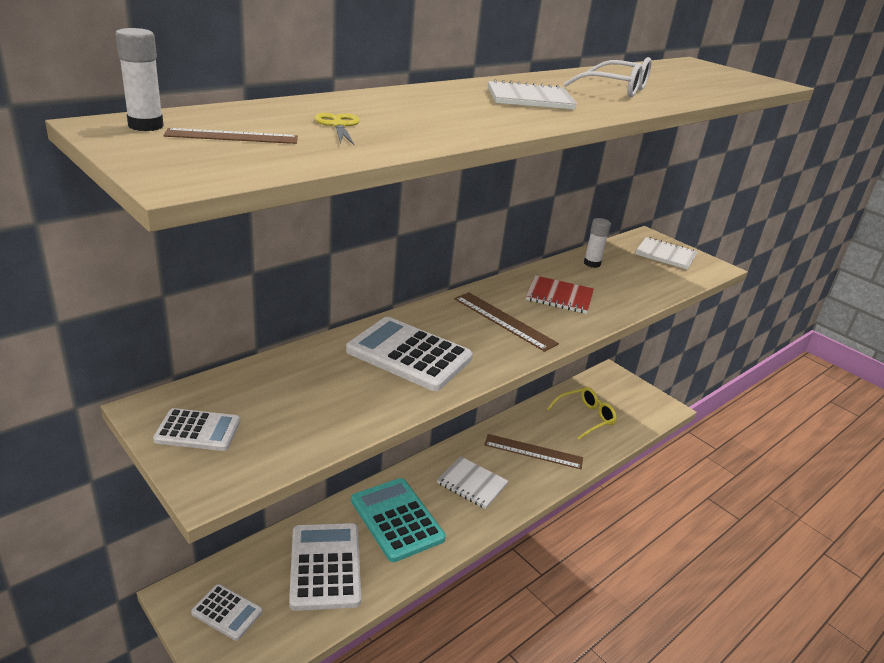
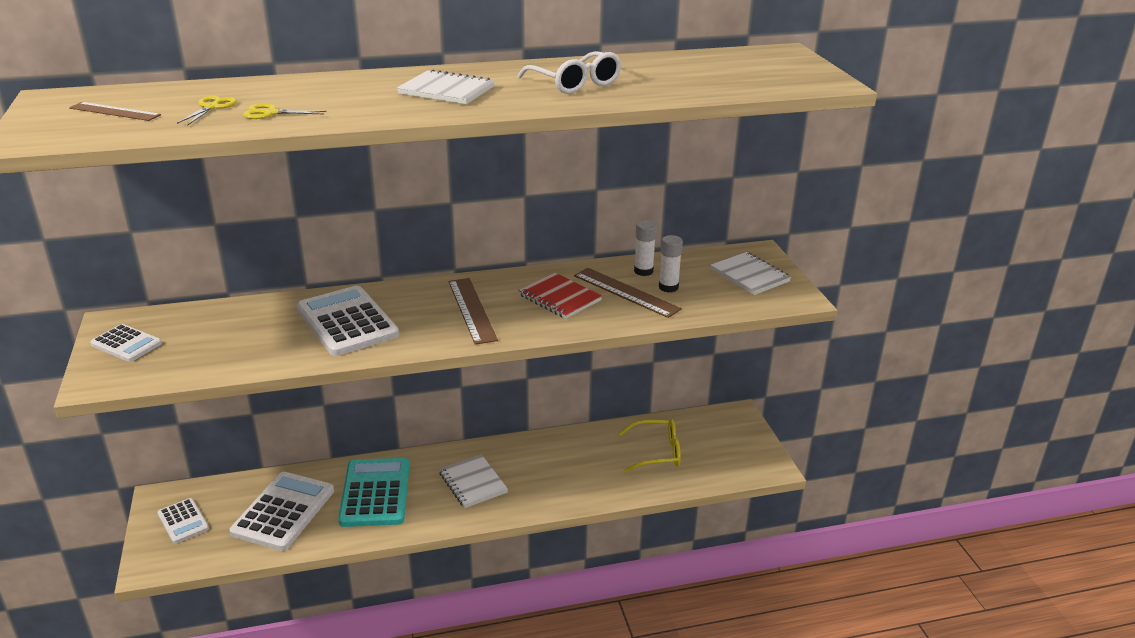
camera: 30 degrees right, 0 degrees up
(146, 126) = (72, 99): white glue stick -> white glue stick (668, 287)
(415, 127) = (271, 113): none -> yellow scissors
(533, 451) = (564, 470): brown ruler -> brown ruler (626, 292)

